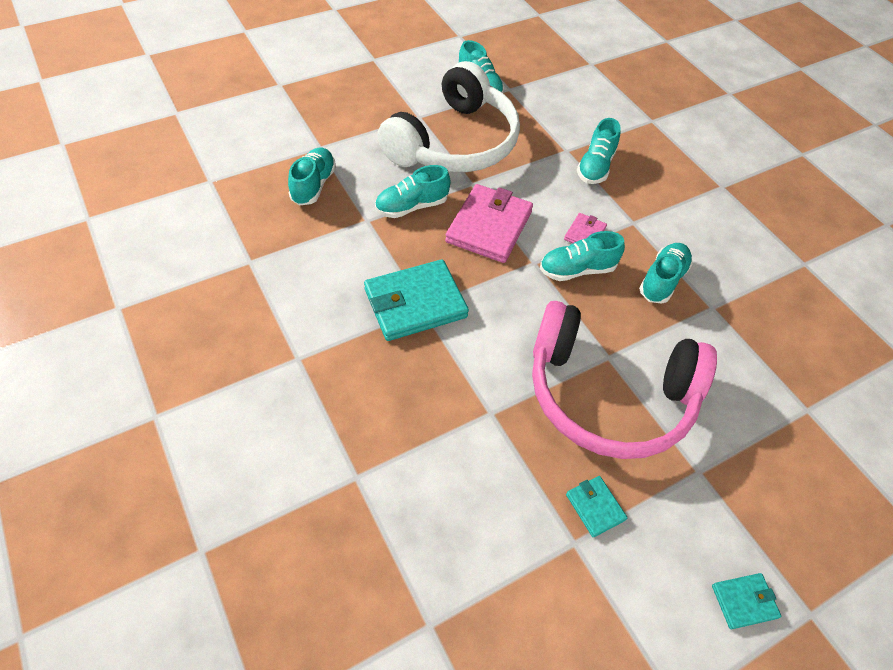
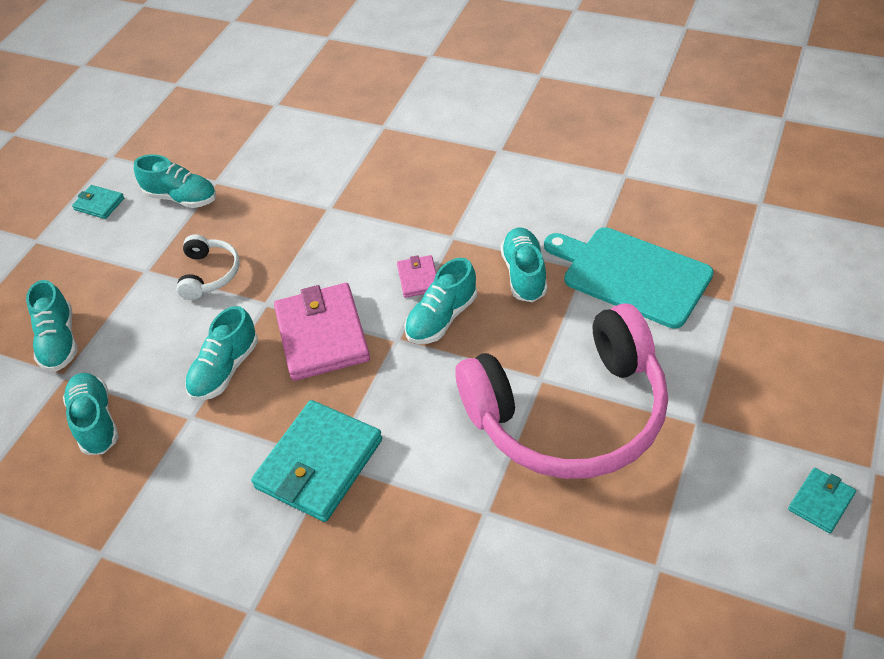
camera: 30 degrees left, 5 degrees down
(454, 143) = (210, 274): white headphones -> white headphones, size x0.42
(595, 166) = (370, 206): turquoise shoe -> turquoise shoe (59, 341)
(595, 507) = (646, 522): turquoise wallet -> turquoise wallet (99, 204)
(743, 335) = (631, 275): none -> turquoise cutting board

